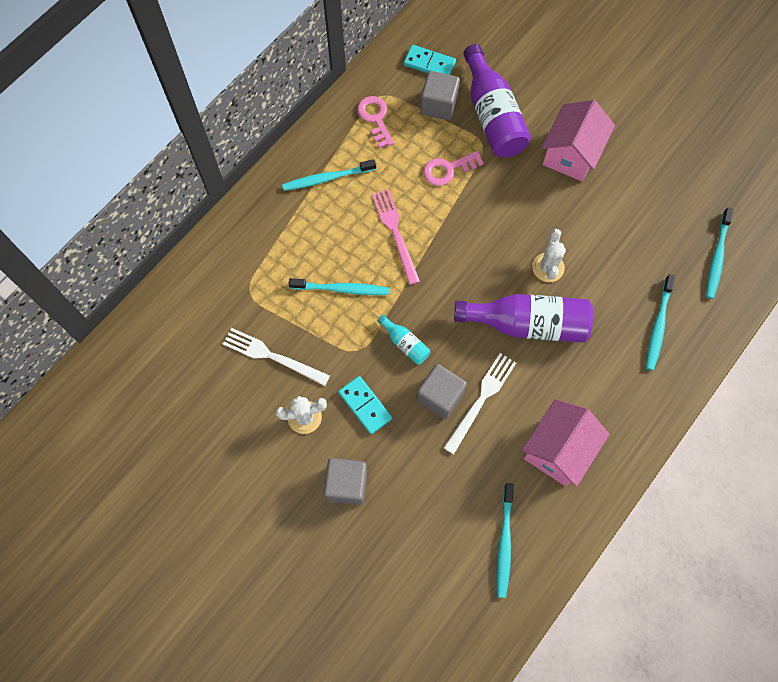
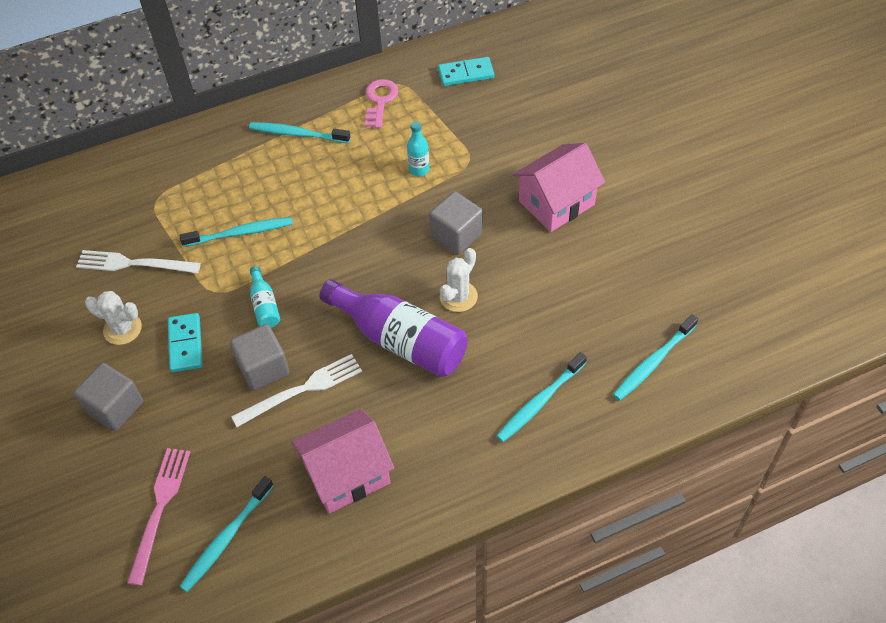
camera: 30 degrees right, 15 degrees down
(272, 356) = (134, 264): white fork -> white fork turned 45 degrees counterclockwise
(342, 289) = (241, 233): turquoise toothbrush -> turquoise toothbrush turned 45 degrees counterclockwise
(395, 233) = (327, 205): pink fork -> pink fork (160, 509)
(429, 64) = (466, 74): turquoise domino -> turquoise domino turned 60 degrees counterclockwise
(438, 105) = (449, 111): grey cube -> grey cube (456, 235)
(448, 169) = (419, 169): pink key -> turquoise bottle
(492, 115) = (497, 139): purple bottle -> none

